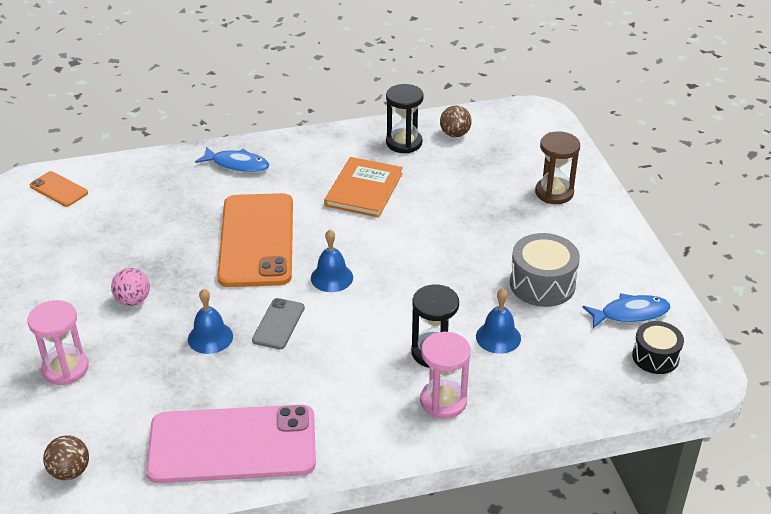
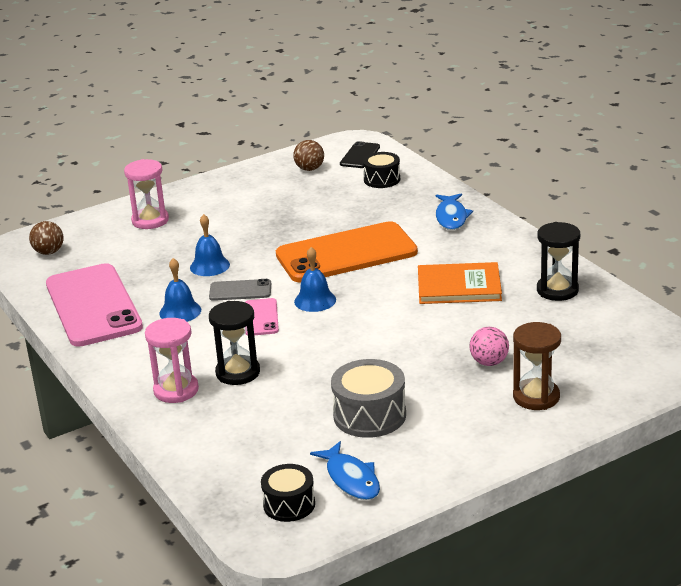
camera: 75 degrees right, 10 degrees down
(58, 189) = (360, 155): orange phone -> black phone
(125, 187) = (382, 179): none -> black drum
(133, 300) = (238, 223): pink ball -> pink ball (489, 362)
(341, 319) = (261, 317): none -> pink phone
(455, 134) = (599, 316): brown ball -> brown ball (309, 169)
(498, 337) = (275, 403): blue bell -> blue bell (180, 311)

